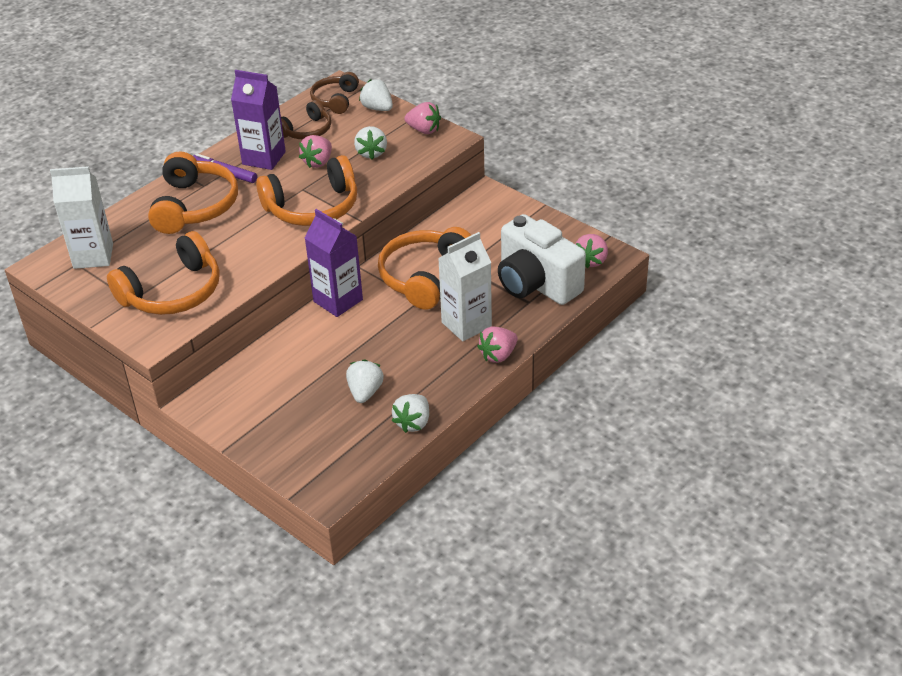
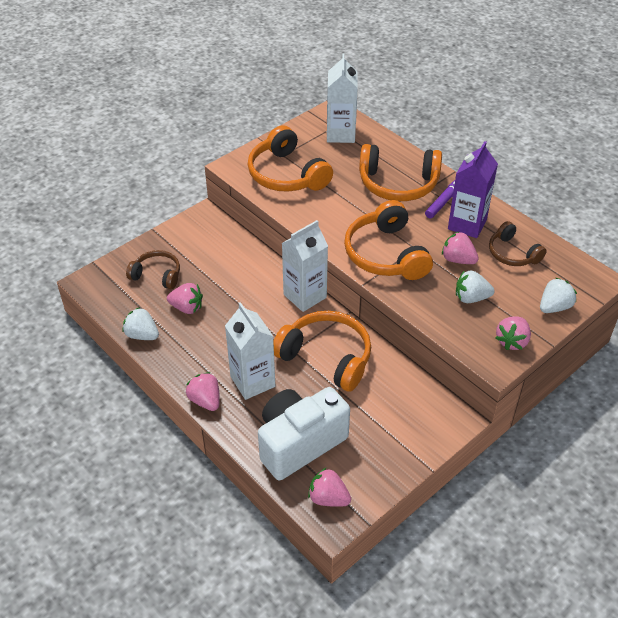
camera: 95 degrees right, 5 degrees up
(335, 100) = (569, 276): brown headphones -> brown headphones (157, 275)
(338, 300) = (305, 296): purple carton -> white carton
(365, 392) = (187, 308): white strawberry -> pink strawberry

